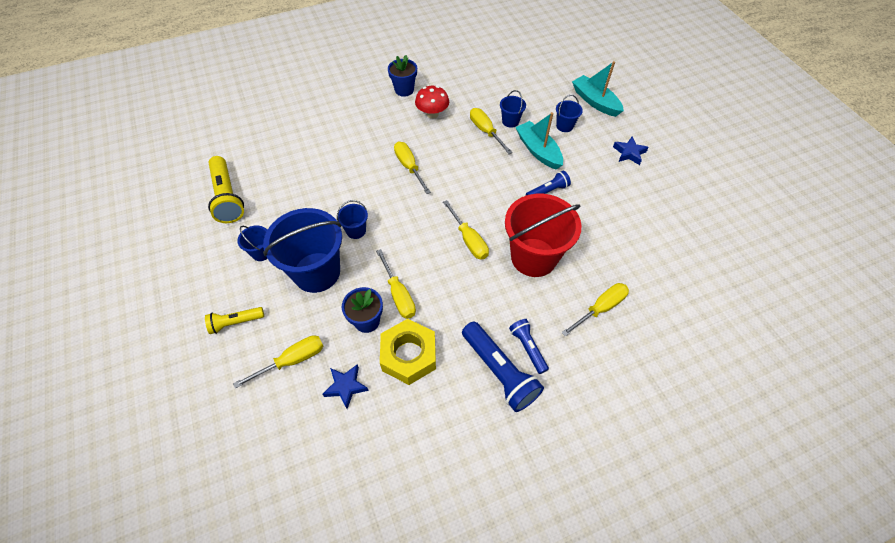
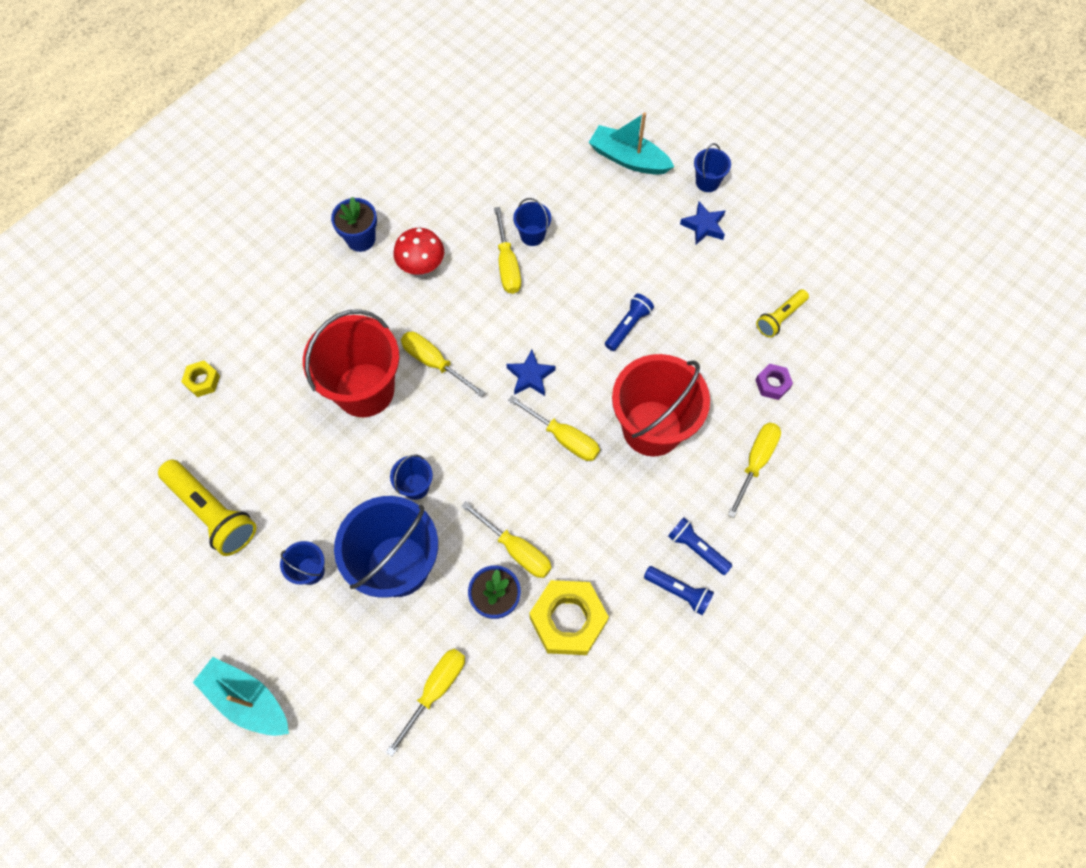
camera: 25 degrees left, 10 degrees up
(235, 322) = (336, 677): yellow flashlight -> yellow flashlight (780, 317)
(269, 128) = (202, 381): none -> yellow nut
(346, 386) = (516, 691): blue star -> blue star (530, 376)
(358, 166) = (364, 390): none -> red bucket
(485, 131) = (507, 265): yellow screwdriver -> yellow screwdriver turned 135 degrees counterclockwise
(499, 371) = (679, 592): blue flashlight -> blue flashlight, size x0.58
(538, 151) = (589, 268): turquoise boat -> turquoise boat (247, 700)
(564, 126) = (606, 215): blue bucket -> blue bucket (707, 182)
(636, 263) = (772, 384): none -> purple nut

